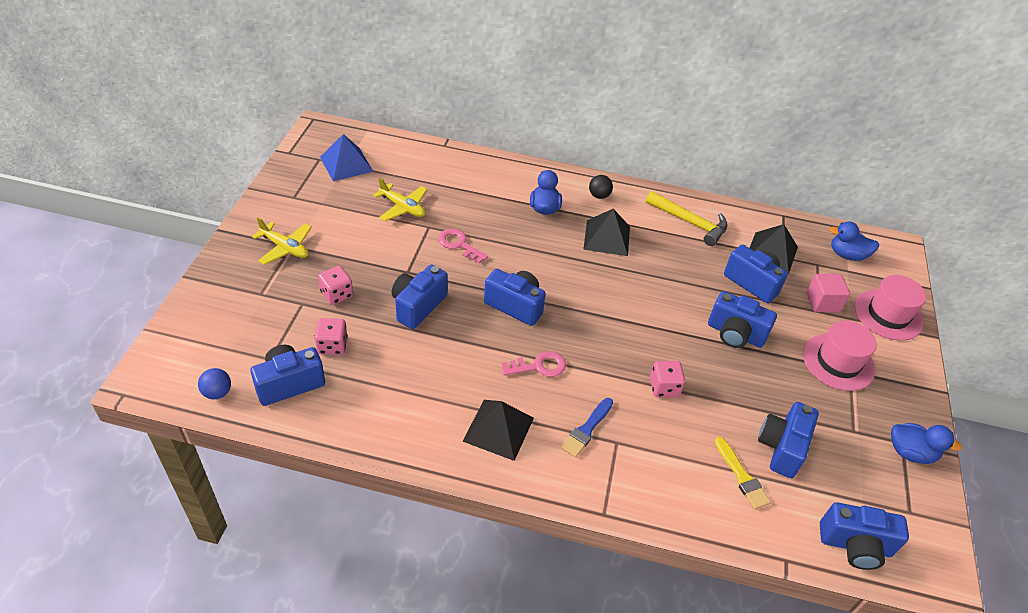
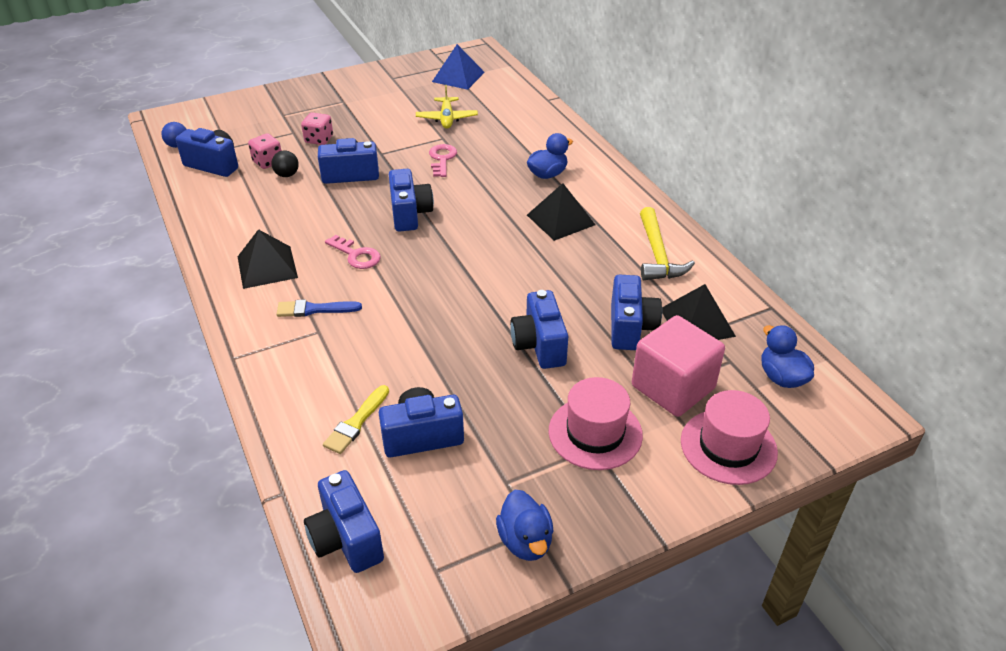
camera: 55 degrees right, 5 degrees down
(285, 248) = (337, 100): yellow plane -> none
(599, 196) = (610, 192): black ball -> black ball (287, 175)
(664, 387) = (413, 330): pink dice -> none
(822, 302) = (673, 387): pink cube -> pink cube, size x1.65

